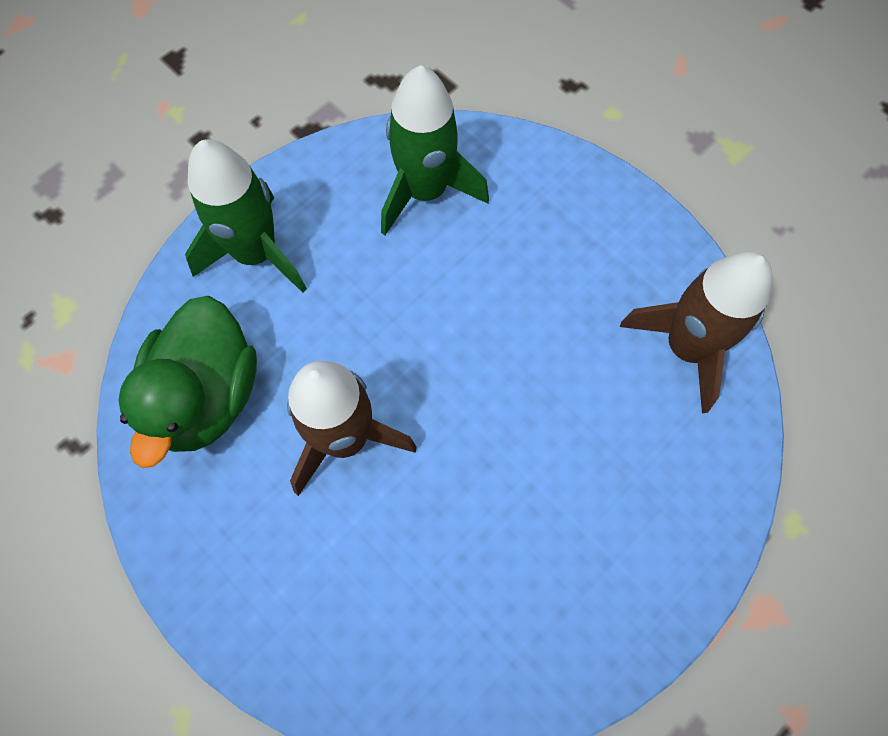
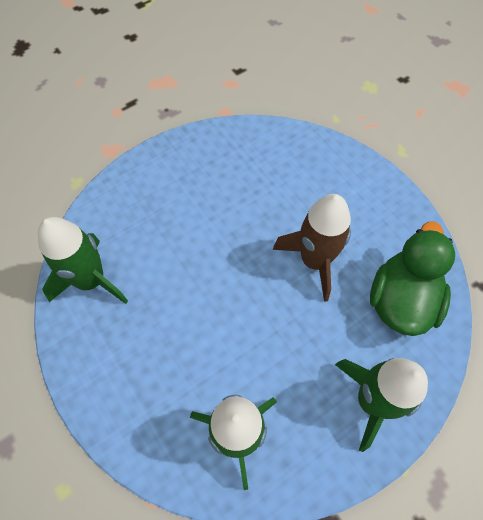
camera: 170 degrees left, 5 degrees down
(686, 347) = (91, 280): brown rocket -> green rocket

